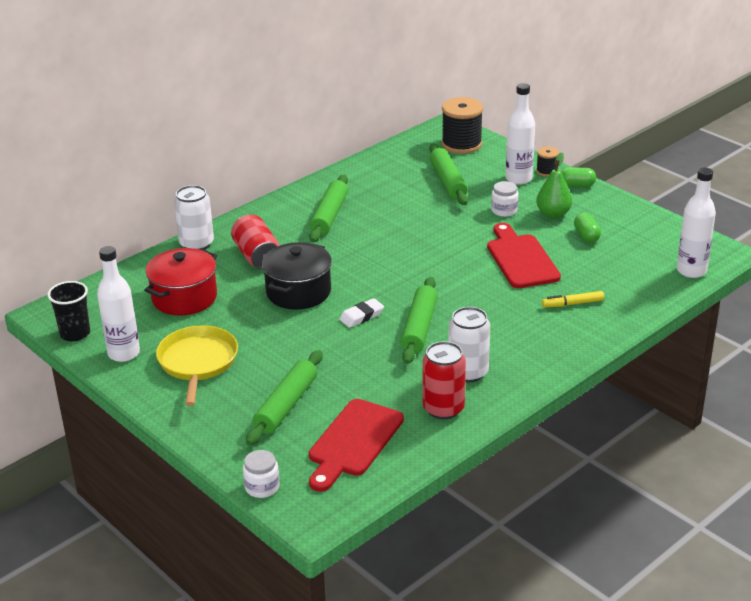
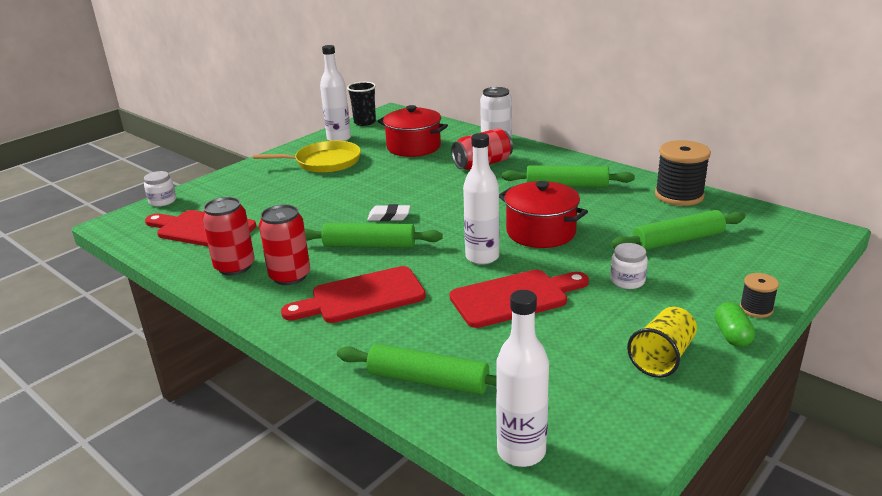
camera: 85 degrees right, 5 degrees down
(286, 405) = (261, 199): green rolling pin -> green rolling pin (428, 380)
(298, 292) = (427, 186): black pot -> none
(361, 316) = (389, 216): white eraser -> white eraser turned 45 degrees counterclockwise
(418, 238) = (541, 232): none -> red pot
(461, 144) = (782, 243): black spool -> black spool (679, 195)
(468, 372) = (290, 276): white can -> red can
(510, 331) = (362, 297): none -> red cutting board
(518, 179) = (718, 287): white bottle -> white bottle (482, 257)
(553, 214) = (637, 318): green pear -> none
(572, 304) = (419, 338): yellow marker -> none
(586, 236) = (589, 346): green capsule -> none
(599, 212) = (662, 357): none -> yellow cup

